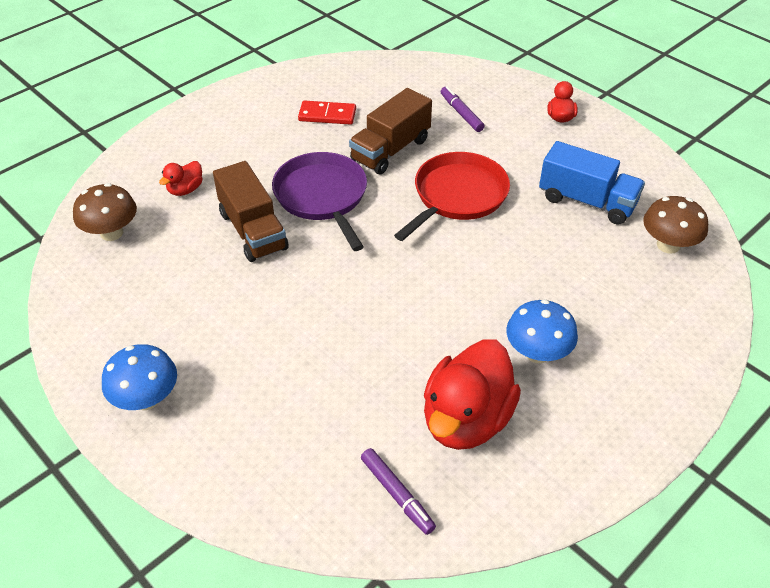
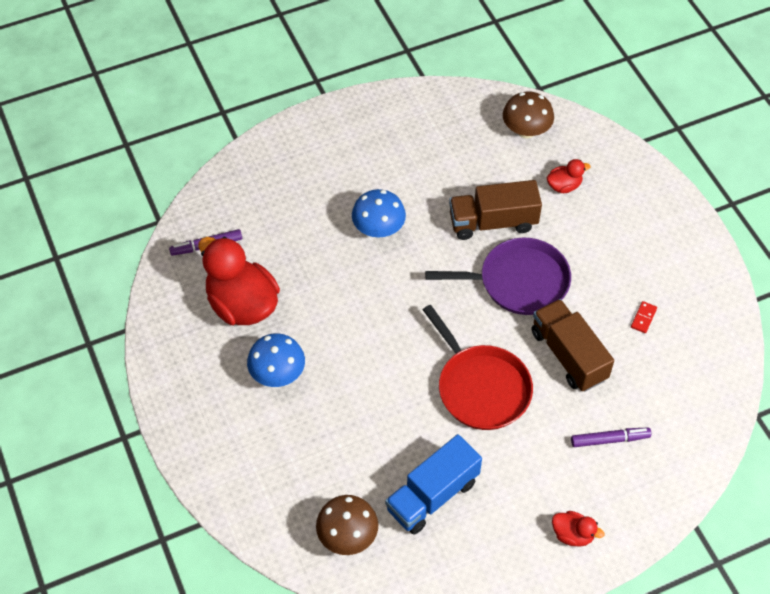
camera: 110 degrees right, 10 degrees up
(146, 399) = (347, 130): blue mushroom -> blue mushroom (378, 229)
(185, 190) = (564, 186): red duck -> red duck turned 105 degrees clockwise
(327, 115) = (643, 318): red domino -> red domino, size x0.57

